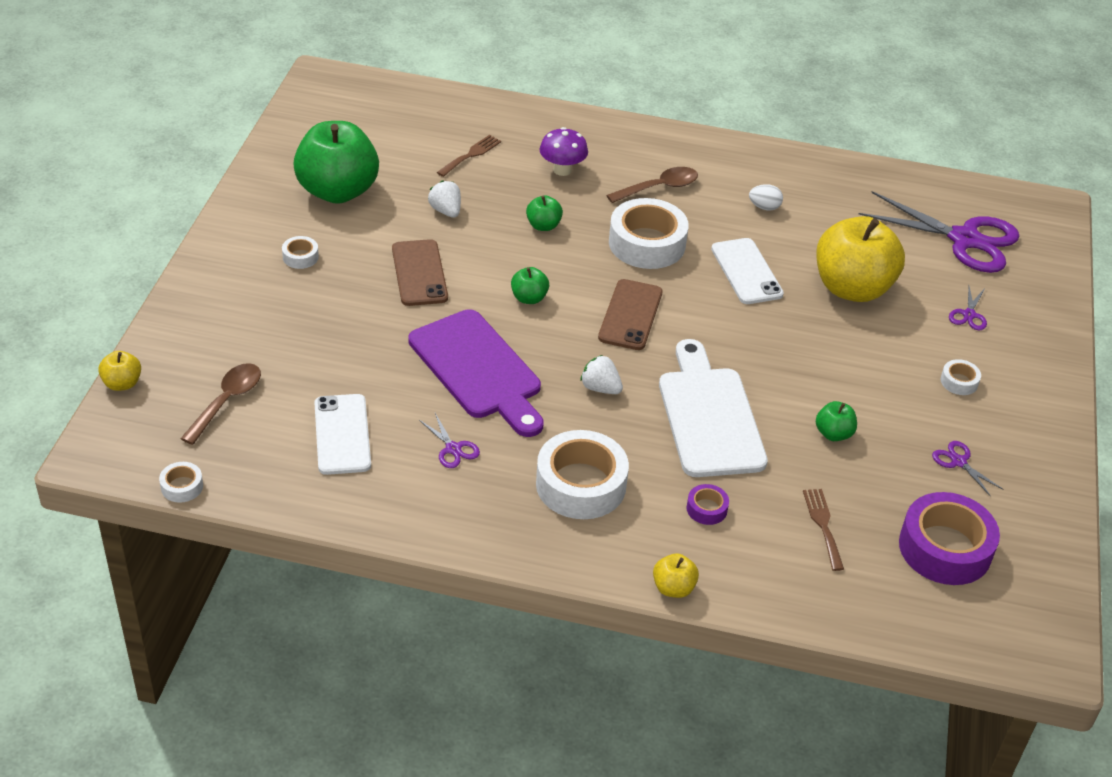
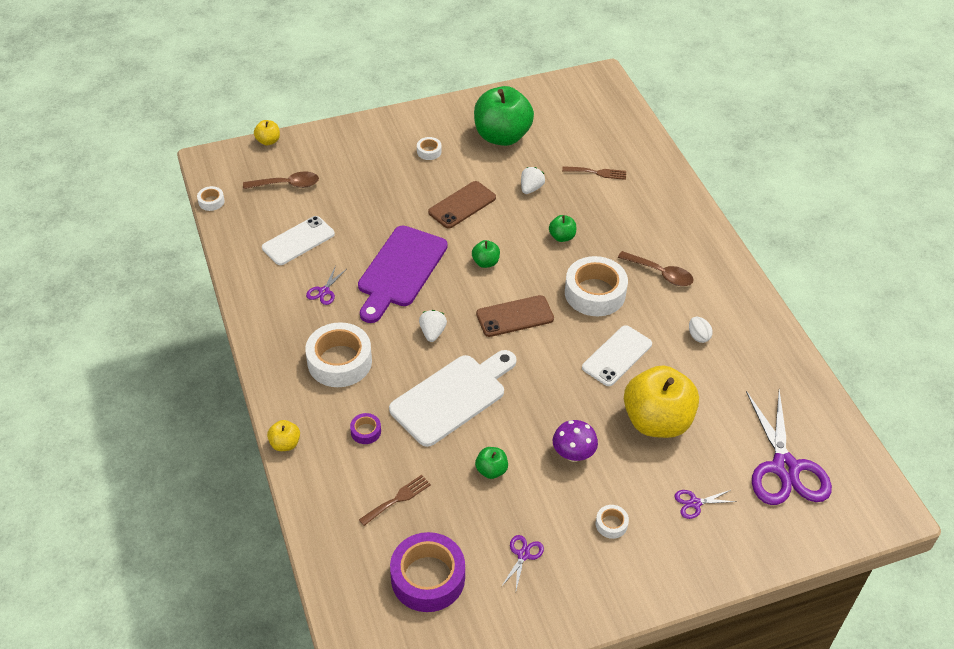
camera: 60 degrees right, 5 degrees up
(562, 170) = (628, 219): purple mushroom -> purple mushroom (573, 454)

